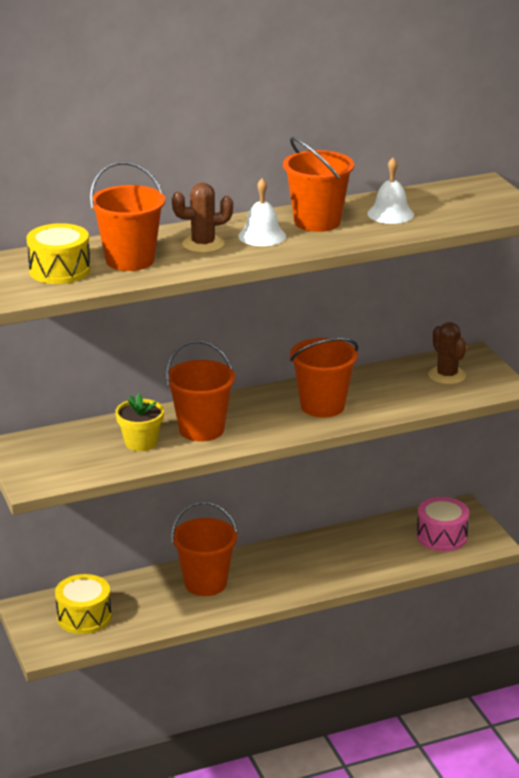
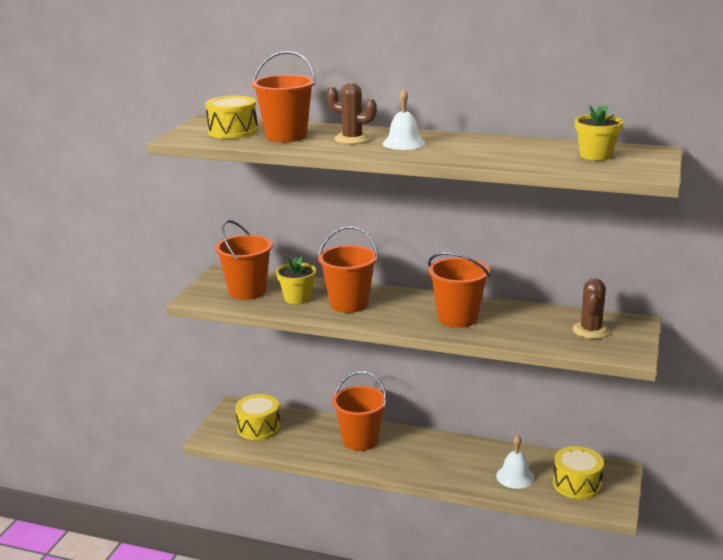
camera: 40 degrees right, 5 degrees down
(317, 222) = (462, 144): orange bucket -> orange bucket (247, 291)
(390, 214) = (531, 152): white bell -> white bell (515, 476)
(442, 536) = (577, 484): pink drum -> yellow drum
(448, 202) = (595, 155): none -> yellow flower pot

